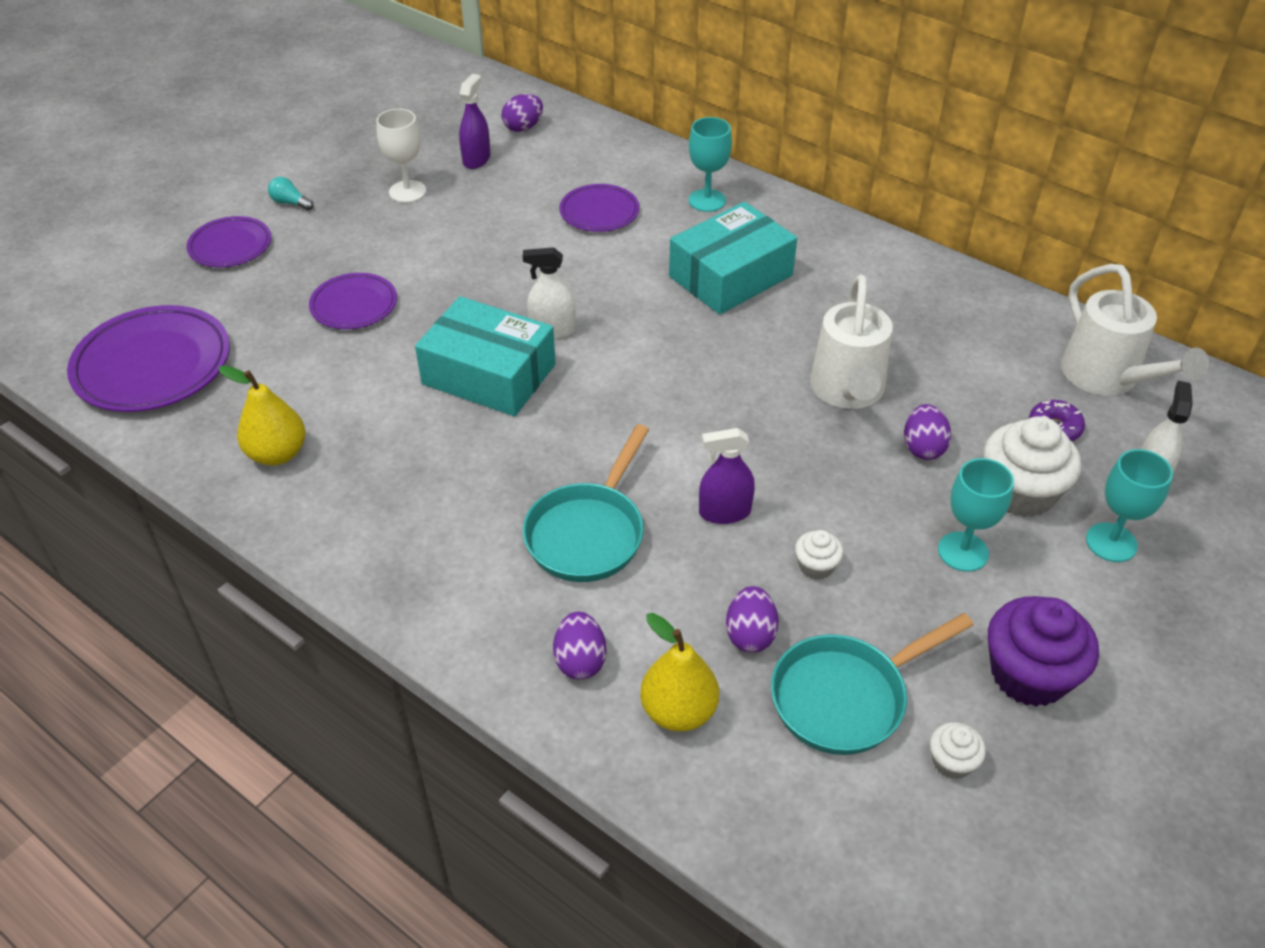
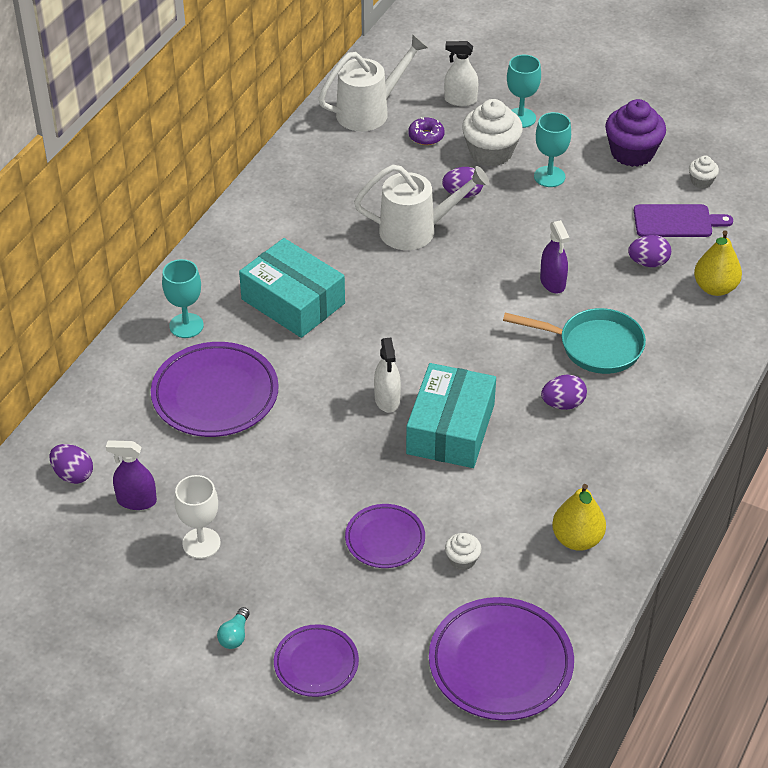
camera: 100 degrees left, 0 degrees up
(580, 660) = (697, 335): purple egg -> purple egg (563, 404)
(599, 212) = (215, 394): purple plate -> purple plate, size x1.70
(816, 566) = (584, 238): white cupcake -> white cupcake (462, 560)
(846, 697) = (676, 221): turquoise pan -> purple cutting board

